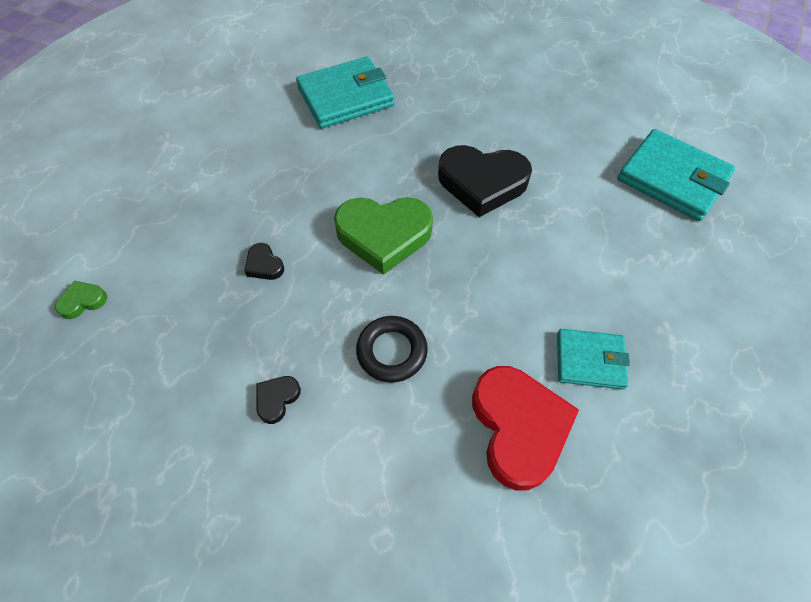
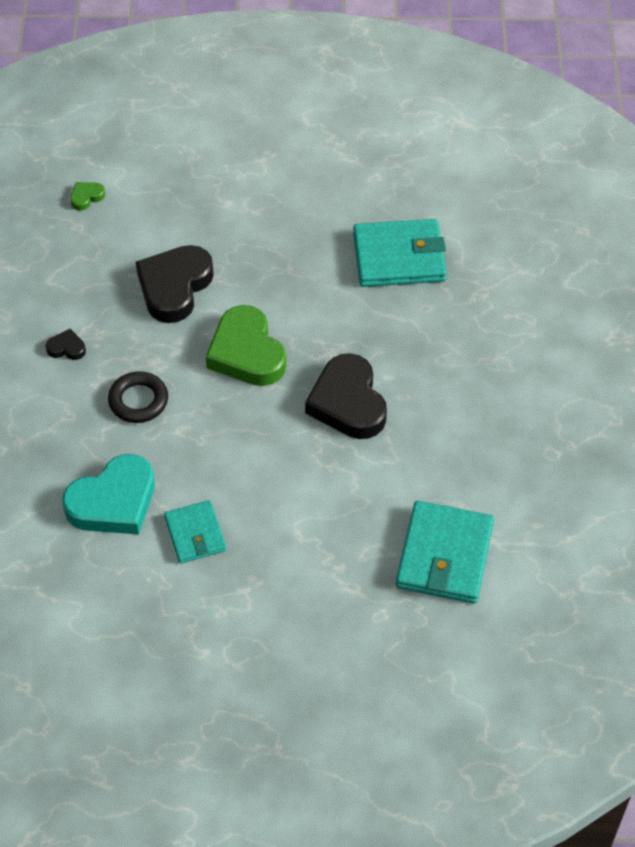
camera: 65 degrees right, 5 degrees down
(83, 301) = (86, 197): green heart -> green heart turned 75 degrees counterclockwise
(264, 265) = (174, 287): black heart -> black heart, size x2.30
(346, 97) = (399, 257): turquoise wallet -> turquoise wallet turned 45 degrees counterclockwise
(518, 427) = (113, 502): red heart -> turquoise heart

